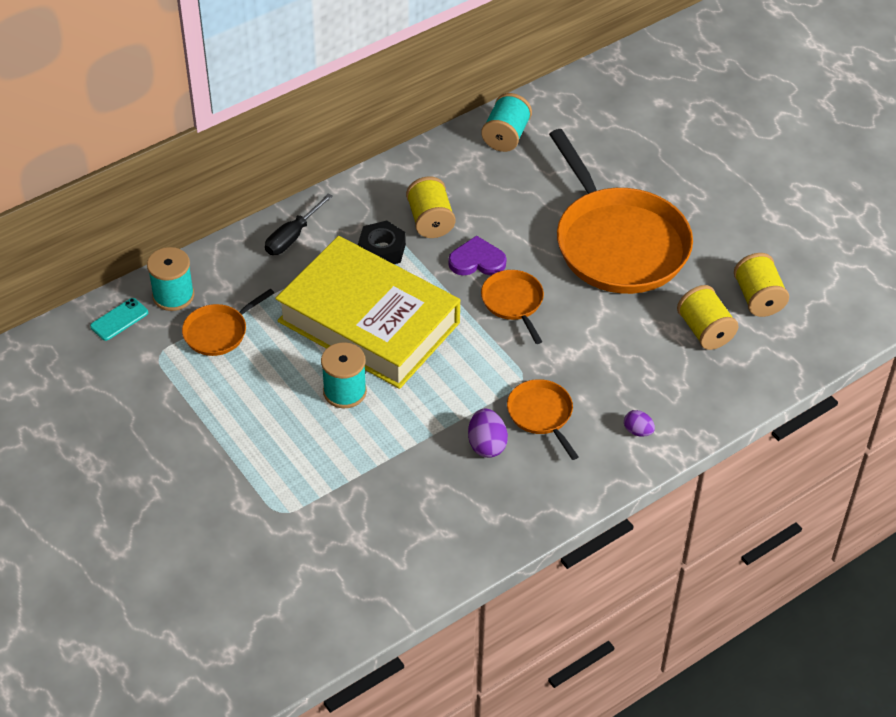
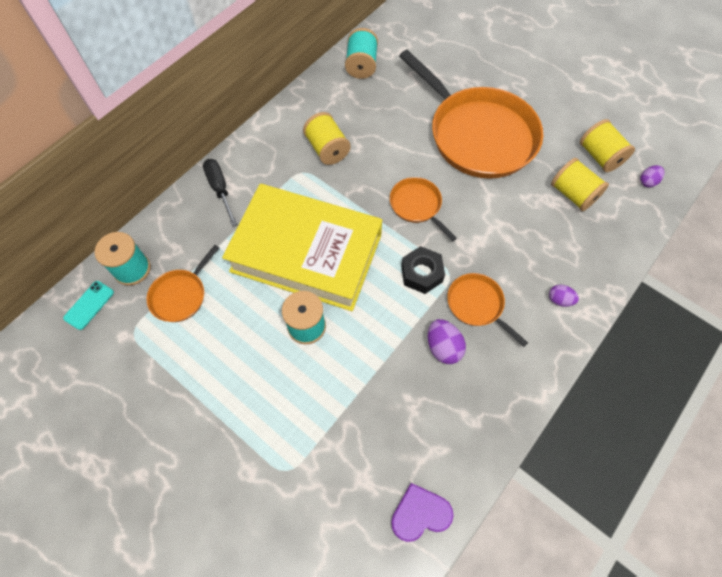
camera: 15 degrees left, 15 degrees up
(292, 237) = (220, 189): black screwdriver -> black screwdriver turned 135 degrees clockwise
(382, 250) = (297, 184): black nut -> black nut (421, 273)
(477, 260) = (375, 175): purple heart -> purple heart (420, 513)
(804, 337) = (647, 181): none -> purple egg

